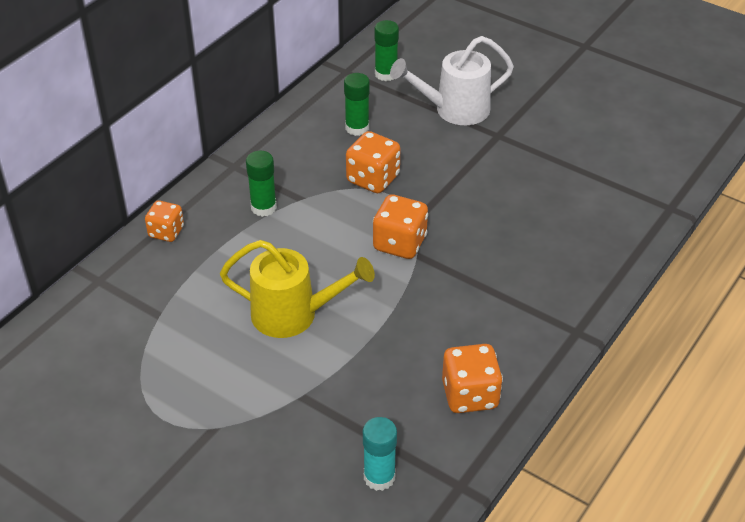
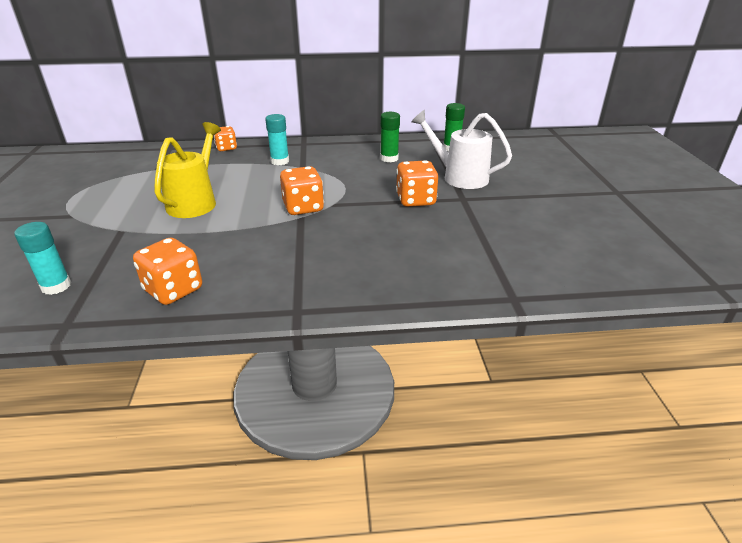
camera: 50 degrees right, 10 degrees down
(263, 207) = (280, 161): green glue stick -> turquoise glue stick
(294, 315) = (195, 201): yellow watering can -> yellow watering can turned 135 degrees counterclockwise
(373, 179) = (351, 178): orange dice -> orange dice (415, 200)

